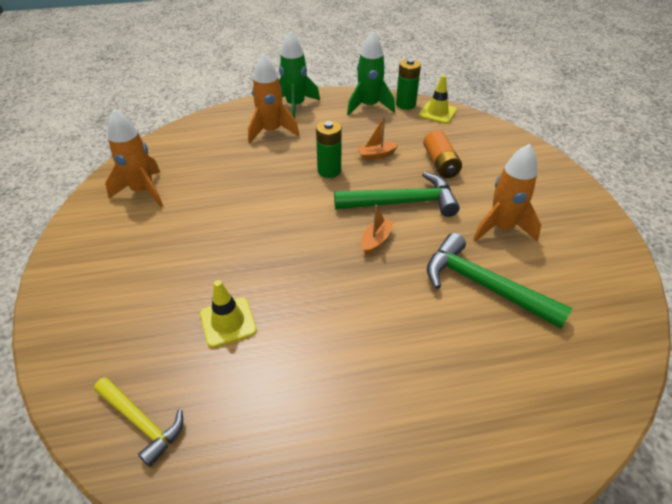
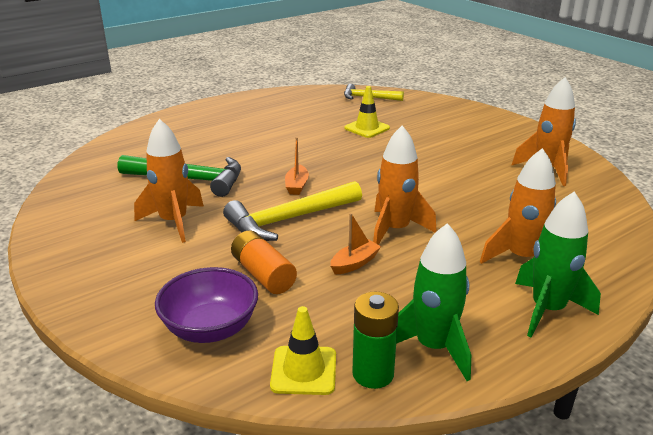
camera: 155 degrees right, 15 degrees down
(329, 171) = (395, 230): green battery -> orange rocket
(402, 202) = (289, 219): green hammer -> yellow hammer
(481, 141) = (210, 328): none -> purple bowl

